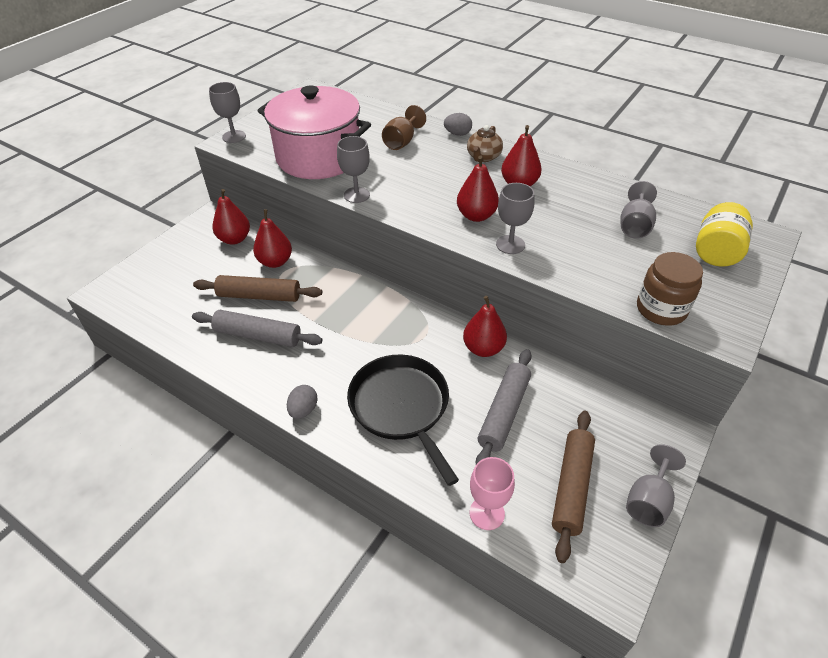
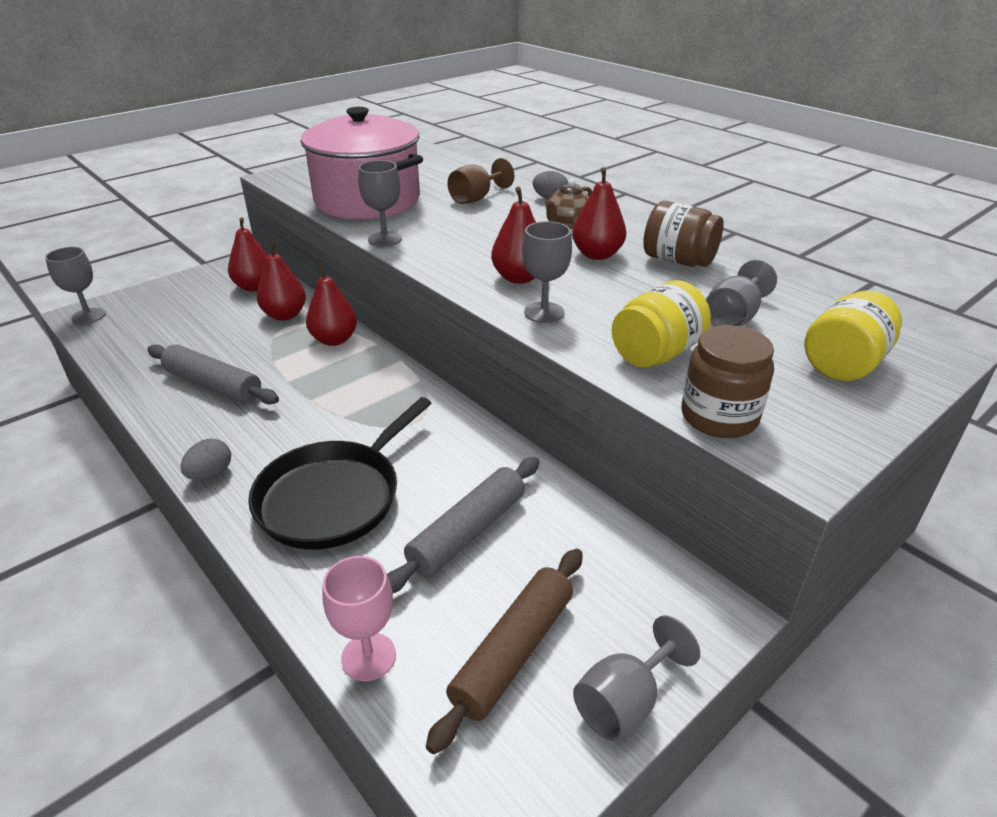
camera: 15 degrees right, 10 degrees down
(234, 136) = (288, 173): grey goblet -> grey goblet (88, 316)
(259, 296) = (243, 345): brown rolling pin -> none
(401, 407) = (334, 496): black pan -> black pan turned 135 degrees counterclockwise
(483, 348) = (483, 450): red pear -> red pear (334, 340)
(576, 180) = (678, 260): none -> brown jar
(600, 266) = (656, 354): none -> yellow jar

